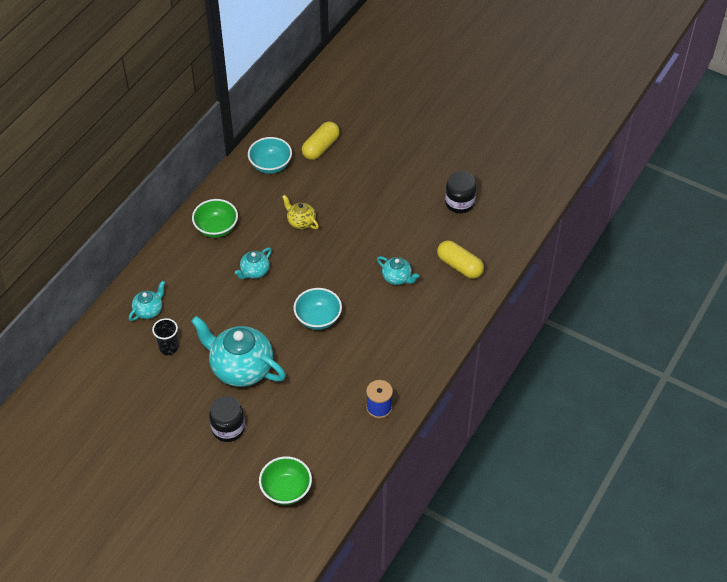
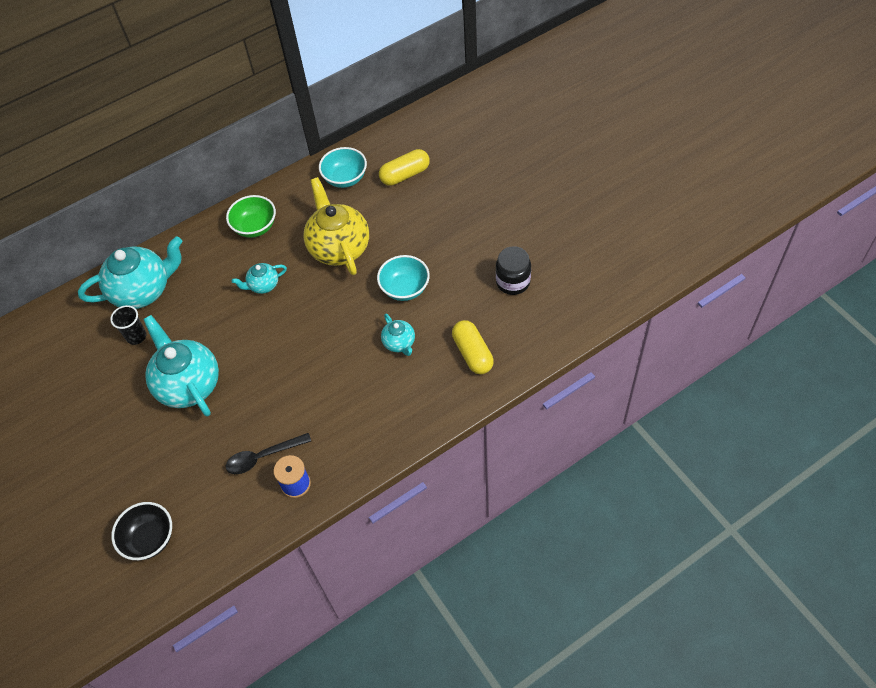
camera: 30 degrees right, 5 degrees up
(149, 310) = (143, 290): turquoise teapot -> turquoise teapot, size x2.04
(228, 428) = (137, 446): black jar -> none
(286, 490) = (149, 539): green bowl -> black bowl
(301, 222) = (339, 248): yellow teapot -> yellow teapot, size x2.04
(318, 318) = (294, 359): turquoise bowl -> turquoise bowl (405, 288)
(340, 398) = (263, 457): none -> black spoon

